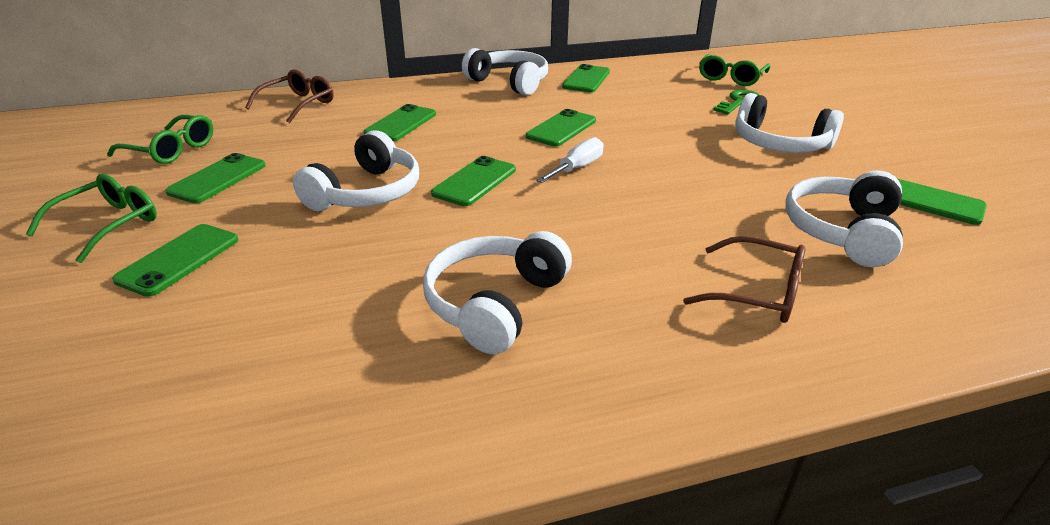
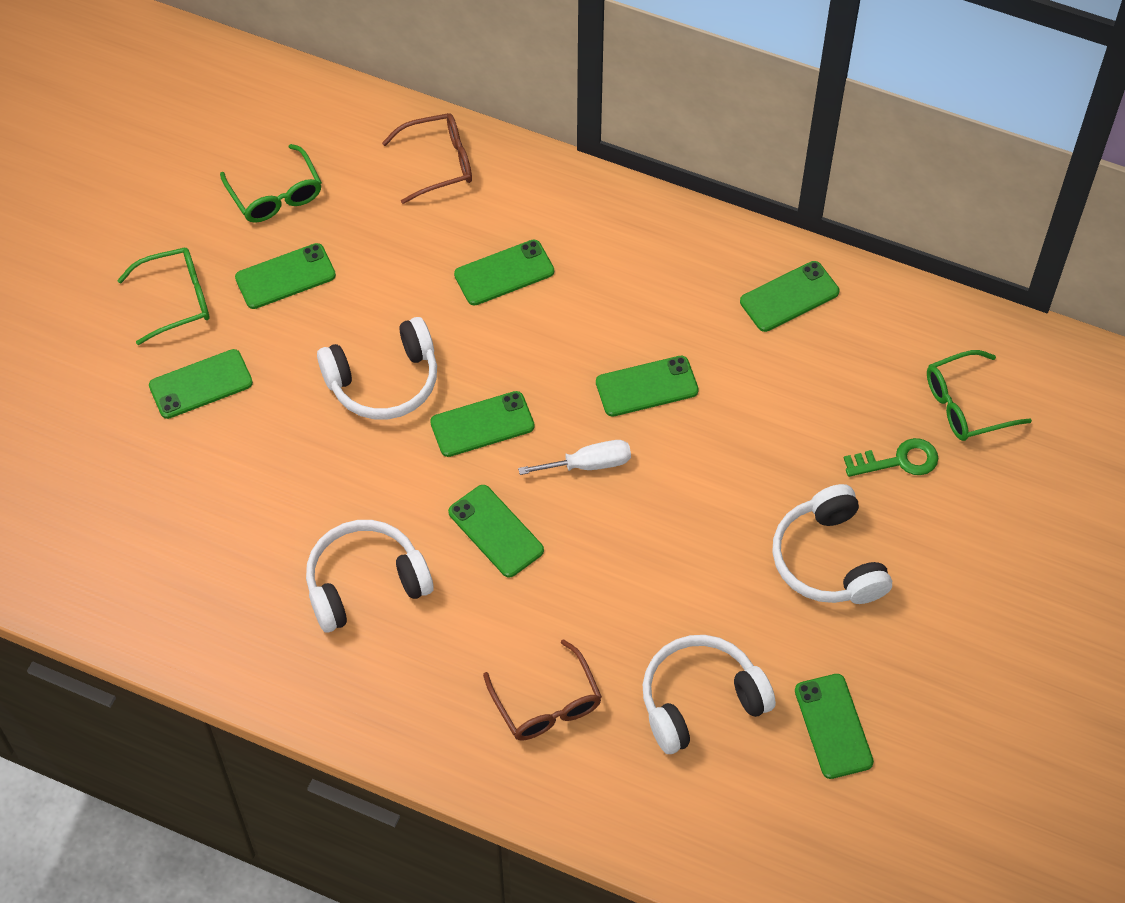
camera: 40 degrees right, 25 degrees up
(510, 82) = (695, 249): white headphones -> none
(562, 223) = (495, 531): none -> green phone

